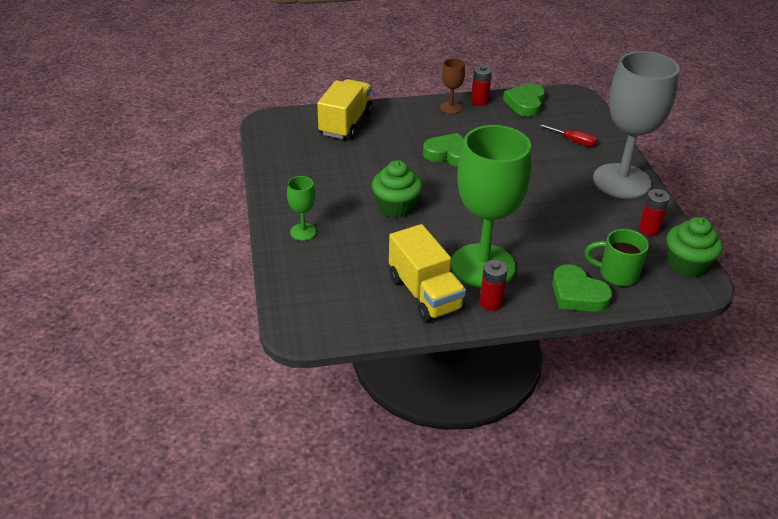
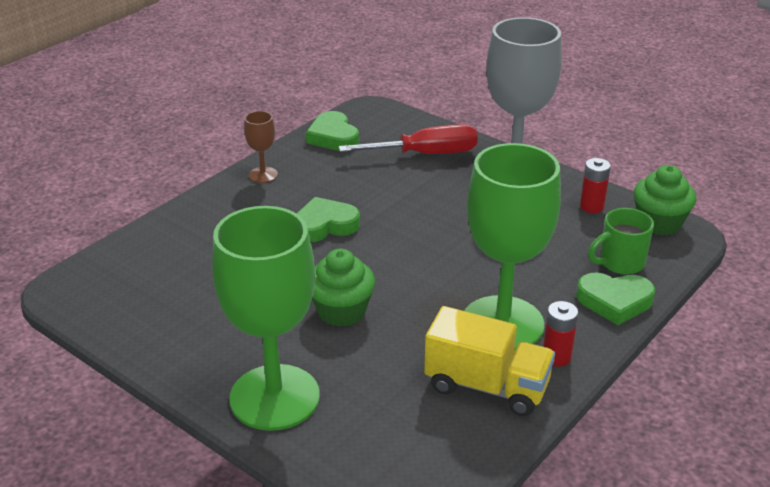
camera: 40 degrees left, 5 degrees down
(303, 232) = (274, 397): green goblet -> green goblet, size x2.34
(345, 124) = (166, 247): yellow truck -> none
(479, 101) = (285, 155): red battery -> none
(573, 141) = (425, 154): red screwdriver -> red screwdriver, size x1.91

